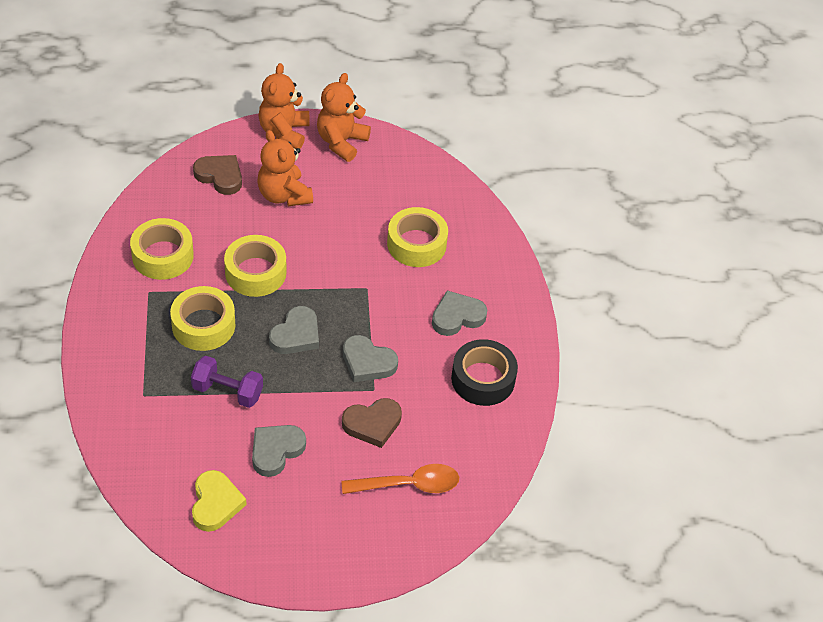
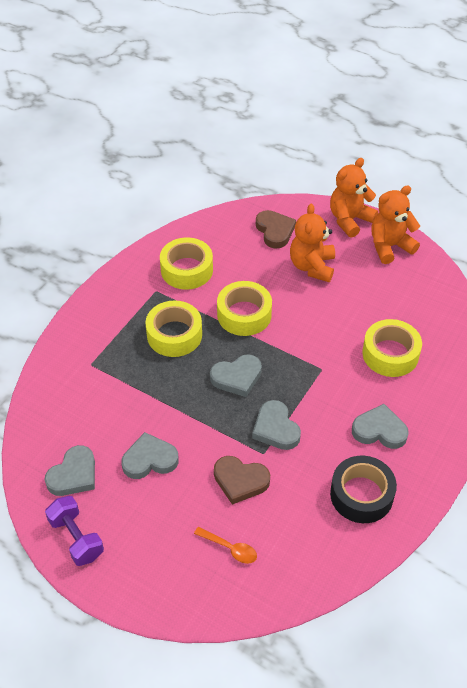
camera: 40 degrees right, 0 degrees up
(215, 503) = (73, 475): yellow heart -> grey heart
(227, 391) = (151, 394): purple dumbbell -> purple dumbbell (76, 538)
(408, 485) = (230, 548): orange spoon -> orange spoon, size x0.61

